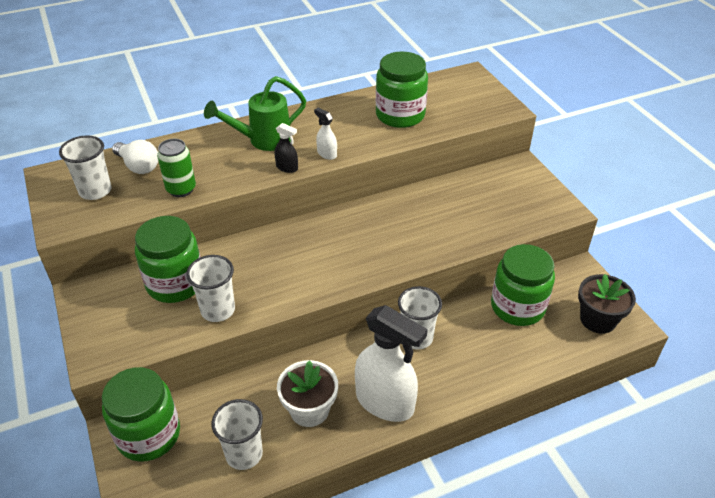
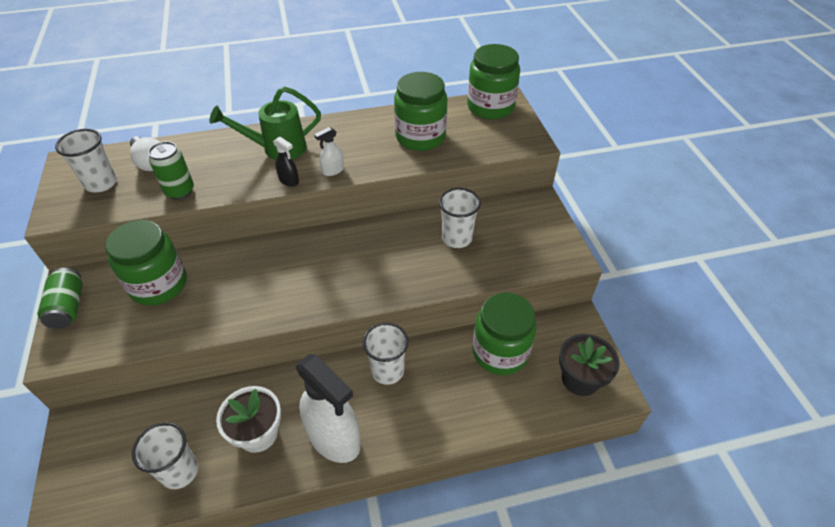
camera: 10 degrees right, 5 degrees up
(89, 315) = (68, 307): none -> green can
(148, 435) = (99, 434): green jar -> green jar (490, 107)
(218, 310) = (187, 319): white cup -> white cup (457, 238)
(327, 154) = (333, 170): white spray bottle -> white spray bottle turned 90 degrees counterclockwise

